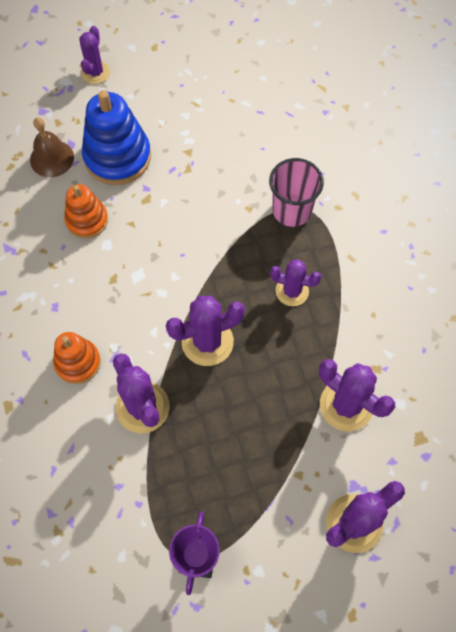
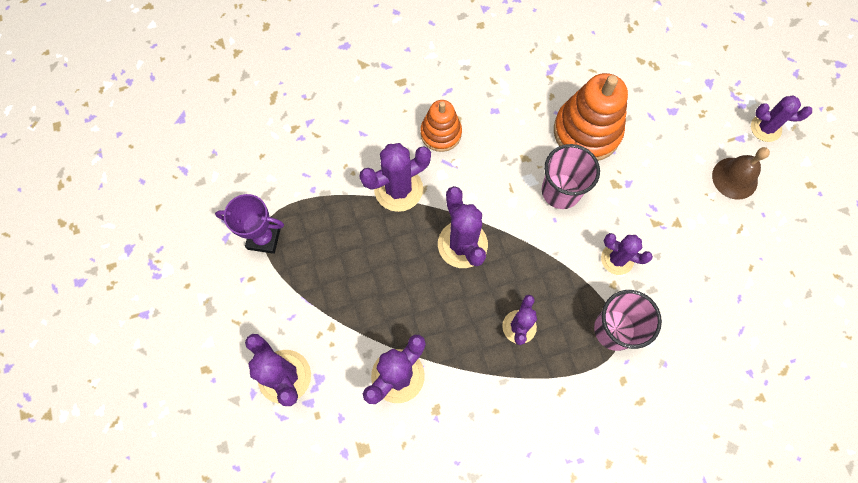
camera: 90 degrees right, 5 degrees up
(52, 158) = (654, 95): brown bell -> brown bell (734, 178)
(87, 220) = (587, 131): orange stacking toy -> orange stacking toy, size x1.65
(117, 157) = (662, 155): blue stacking toy -> none
(152, 247) = (561, 191): none -> pink cup
(223, 203) = (617, 259): none -> purple cactus

